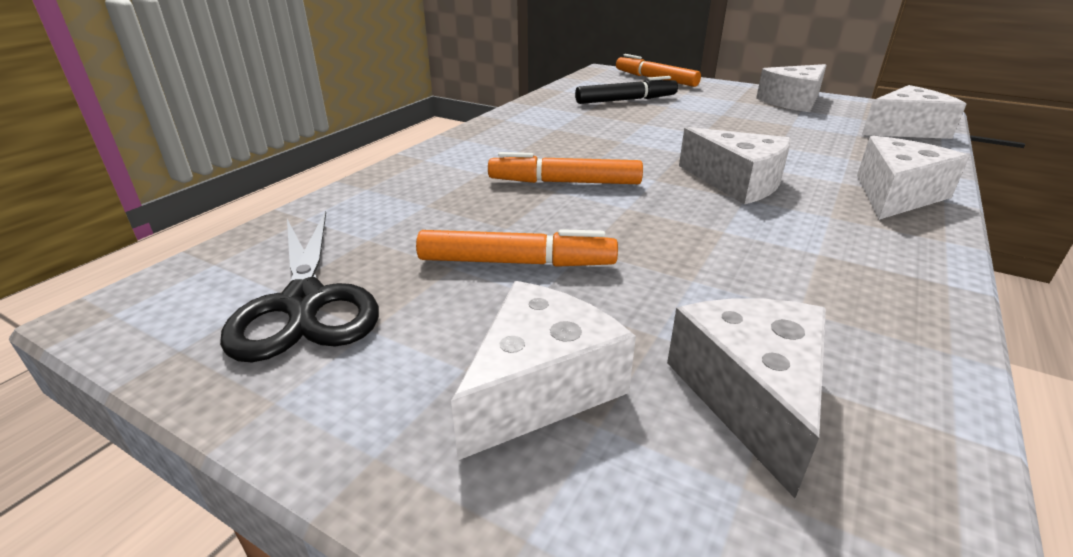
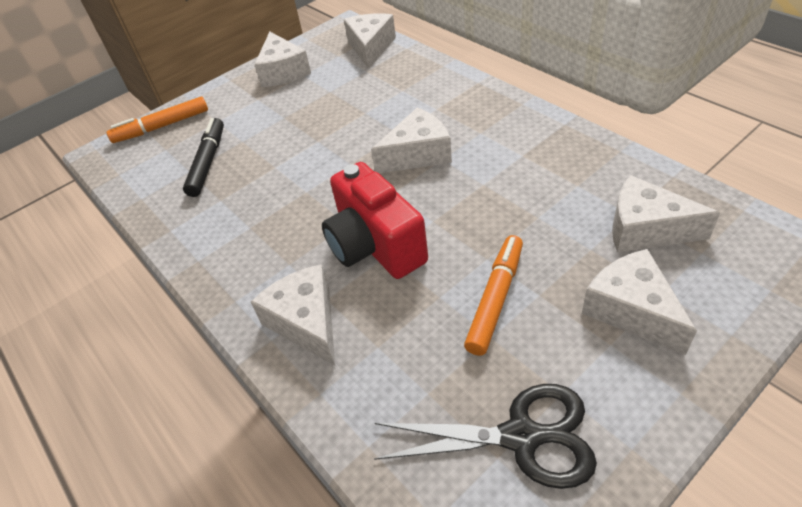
camera: 65 degrees left, 15 degrees up
(565, 182) = (375, 246): orange marker -> red camera
(895, 195) = (464, 96): white cheese -> white cheese (306, 322)

